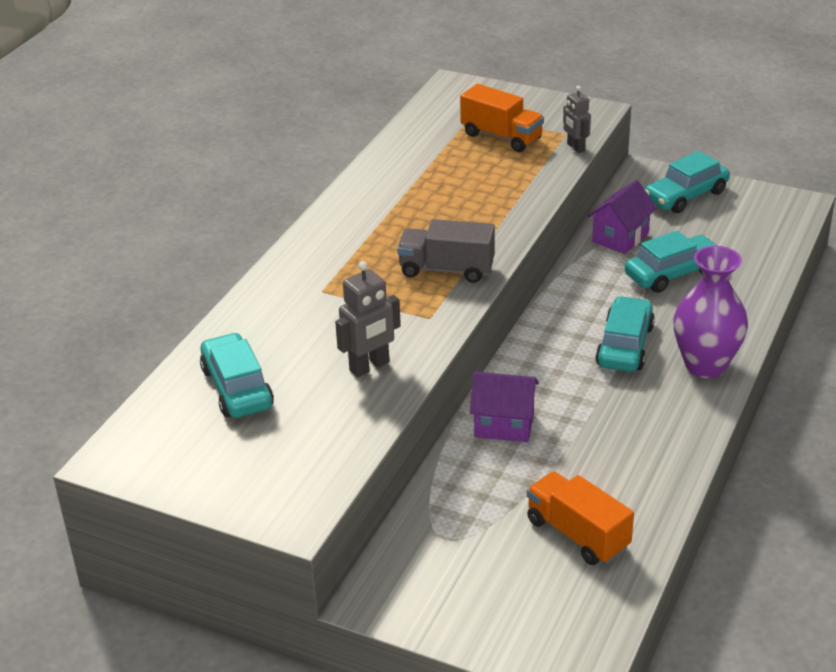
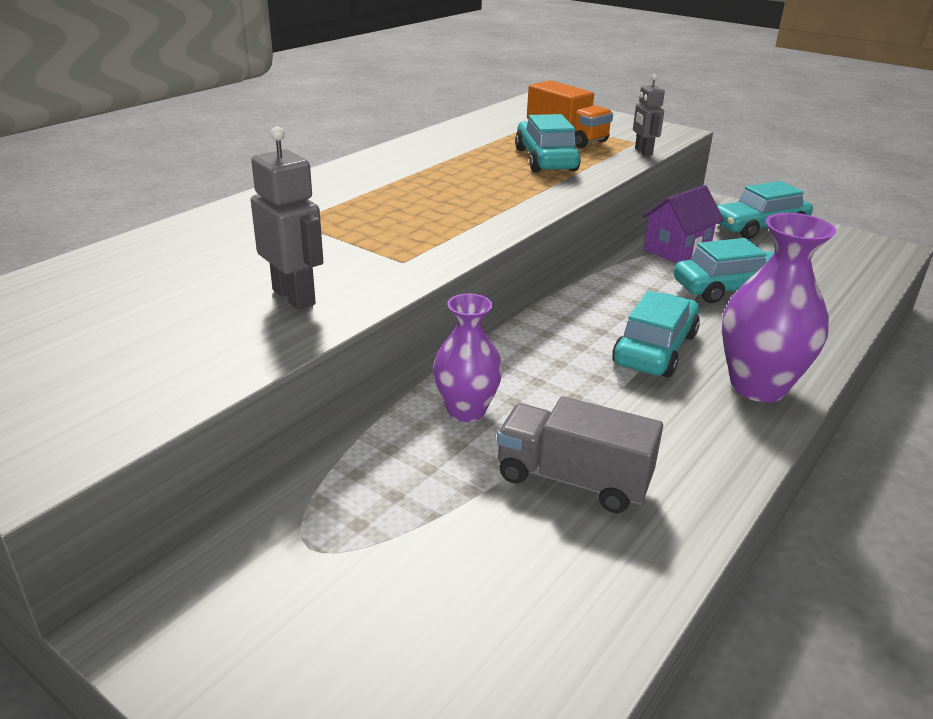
camera: 10 degrees right, 5 degrees down
(237, 388) = (114, 293): turquoise car -> turquoise car (546, 160)
(369, 366) = (294, 297): grey robot -> grey robot turned 105 degrees counterclockwise
(447, 269) = (450, 223): grey truck -> grey truck (573, 480)
(504, 425) = (466, 410): purple house -> purple vase
(577, 534) = (511, 581): orange truck -> none

